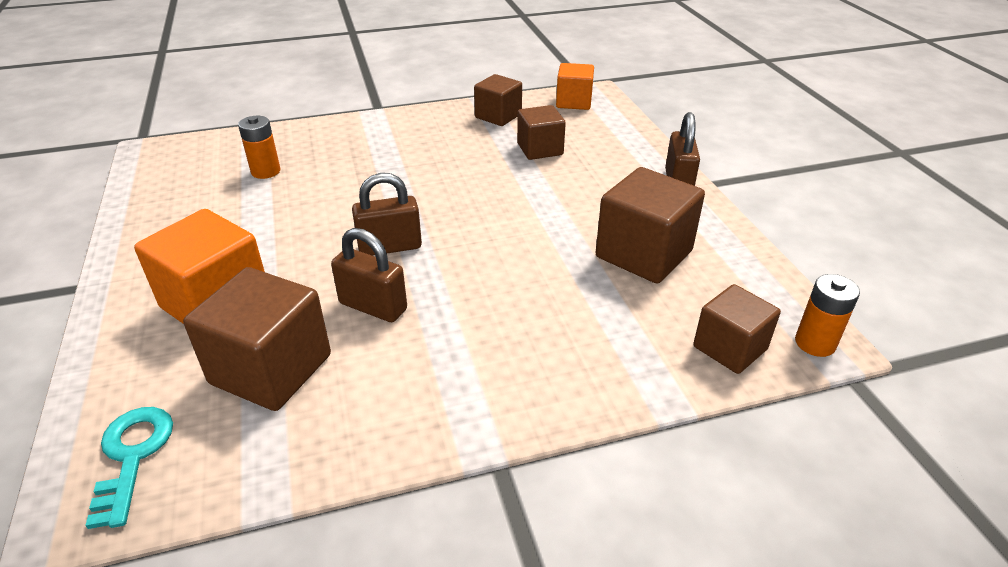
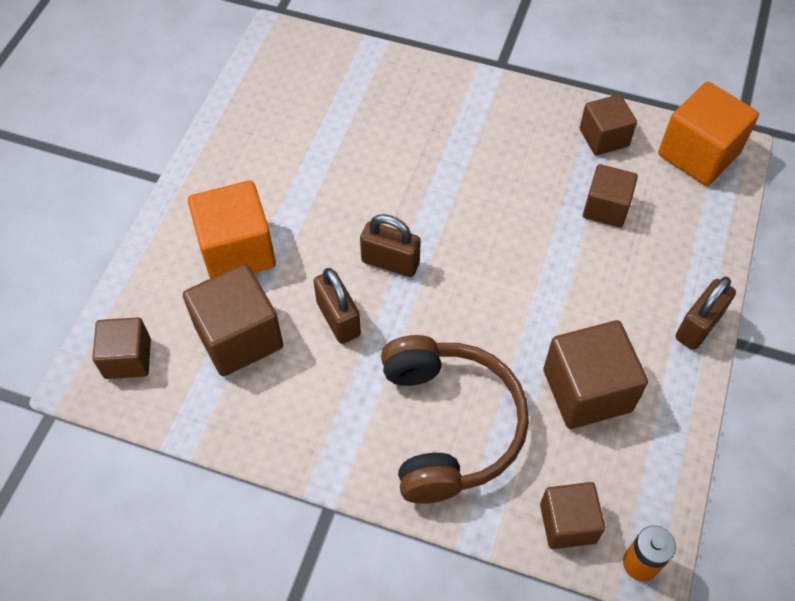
camera: 35 degrees right, 20 degrees up
(133, 456) = (128, 358): turquoise key -> brown cube
(266, 171) = (350, 113): orange battery -> none
(556, 332) = (449, 425): none -> brown headphones
(574, 102) = (698, 154): orange cube -> orange cube, size x1.57

